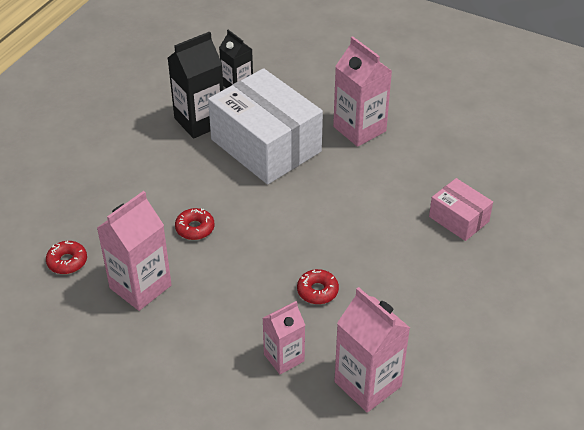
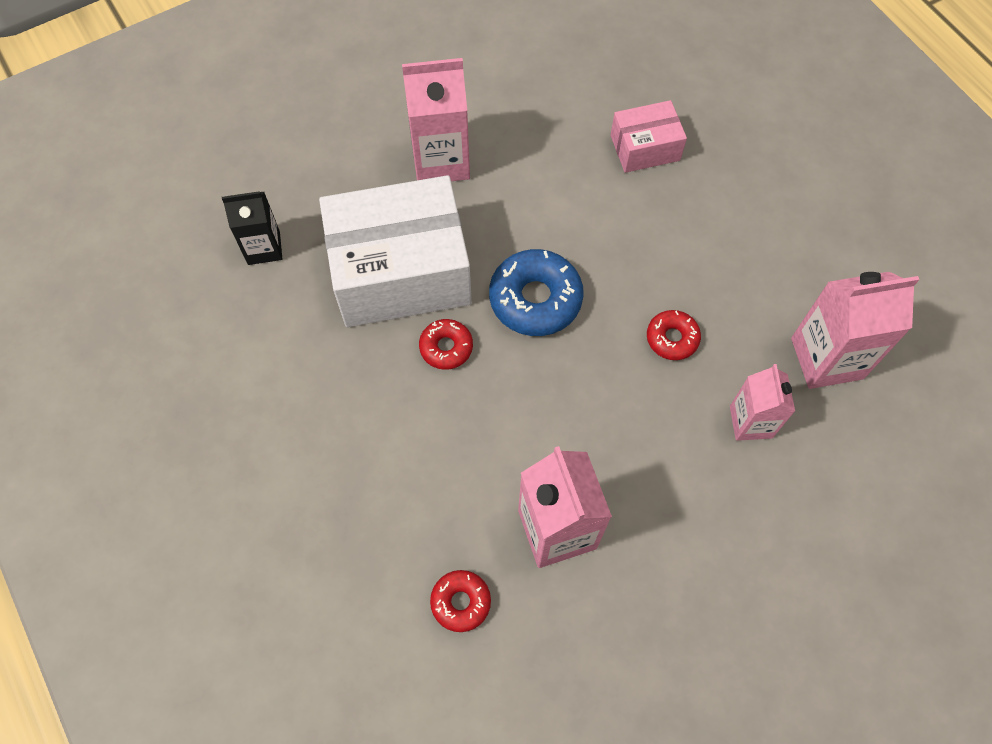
camera: 60 degrees left, 20 degrees up
(195, 228) = (495, 420): red donut -> red donut (446, 347)
(200, 121) = (302, 324): black carton -> none
(294, 212) = (535, 299): none -> blue donut

